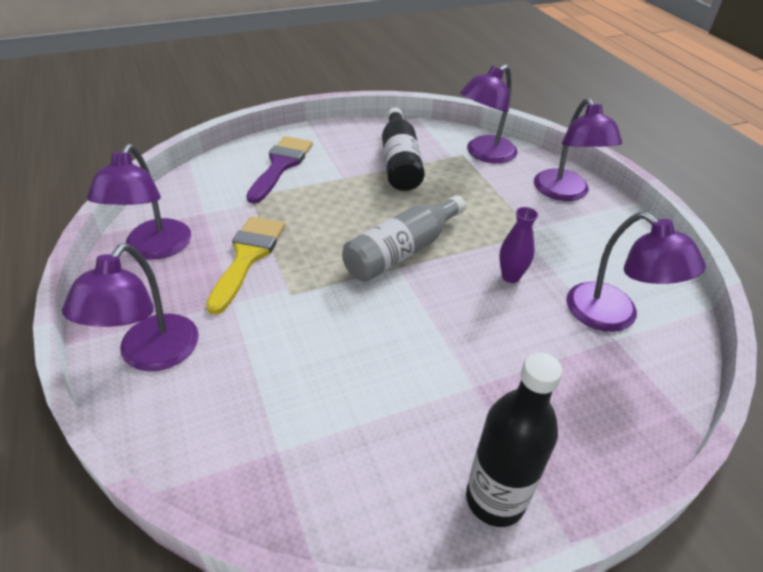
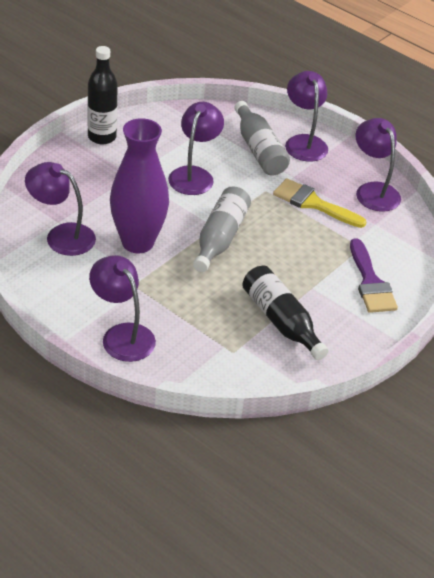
camera: 150 degrees right, 0 degrees up
(234, 366) = (259, 150): none -> grey bottle
(247, 257) = (313, 203): yellow brush -> yellow brush turned 135 degrees clockwise
(484, 154) = (213, 359): purple lamp -> purple lamp (194, 175)
(510, 277) = (137, 242): purple vase -> purple vase, size x2.38

